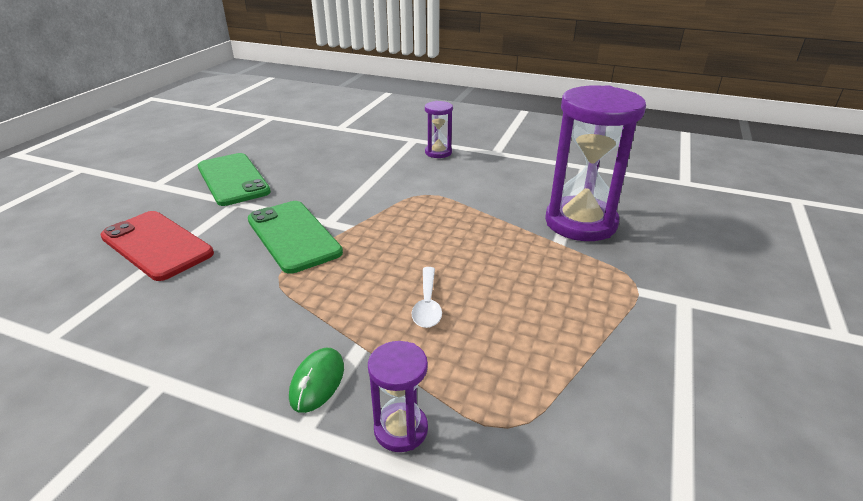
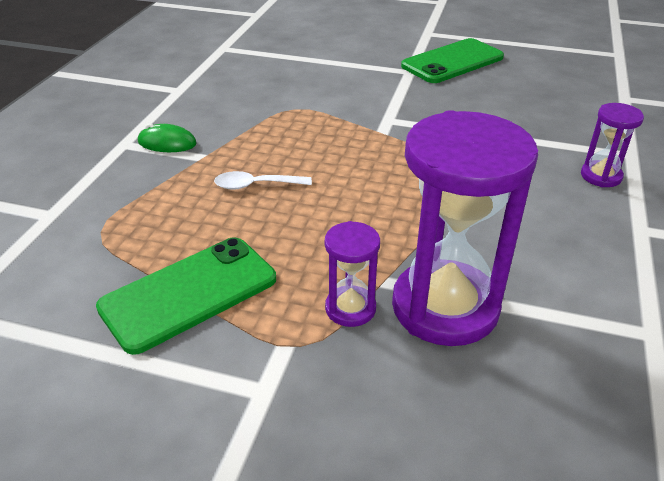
camera: 85 degrees right, 5 degrees up
(156, 245) = (331, 54): red phone -> none
(293, 236) = (358, 106): green phone -> green phone (189, 293)
(401, 429) = (113, 182): purple hourglass -> purple hourglass (350, 308)

